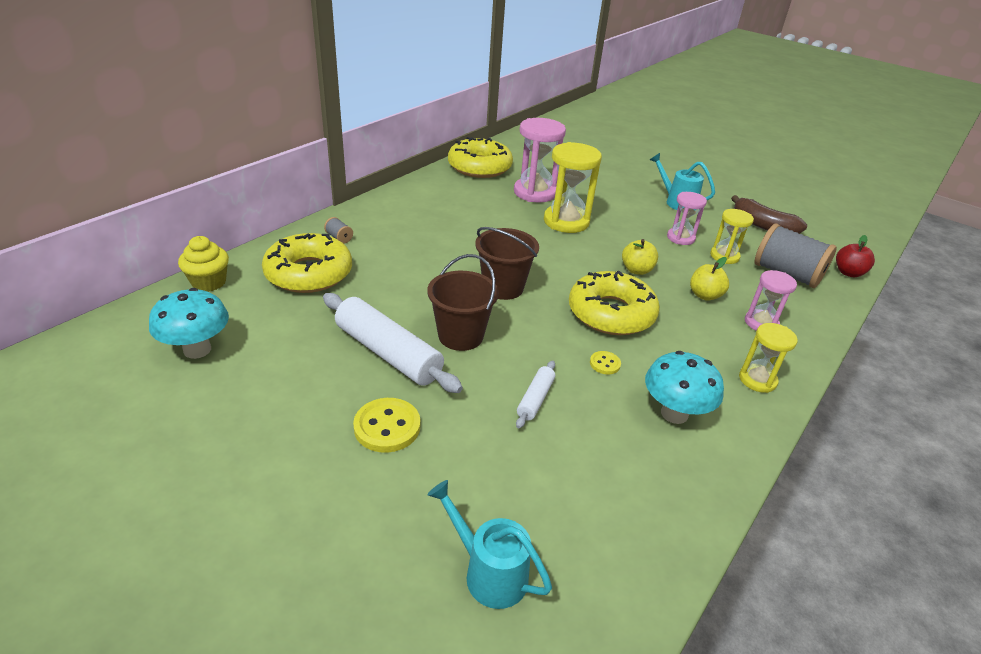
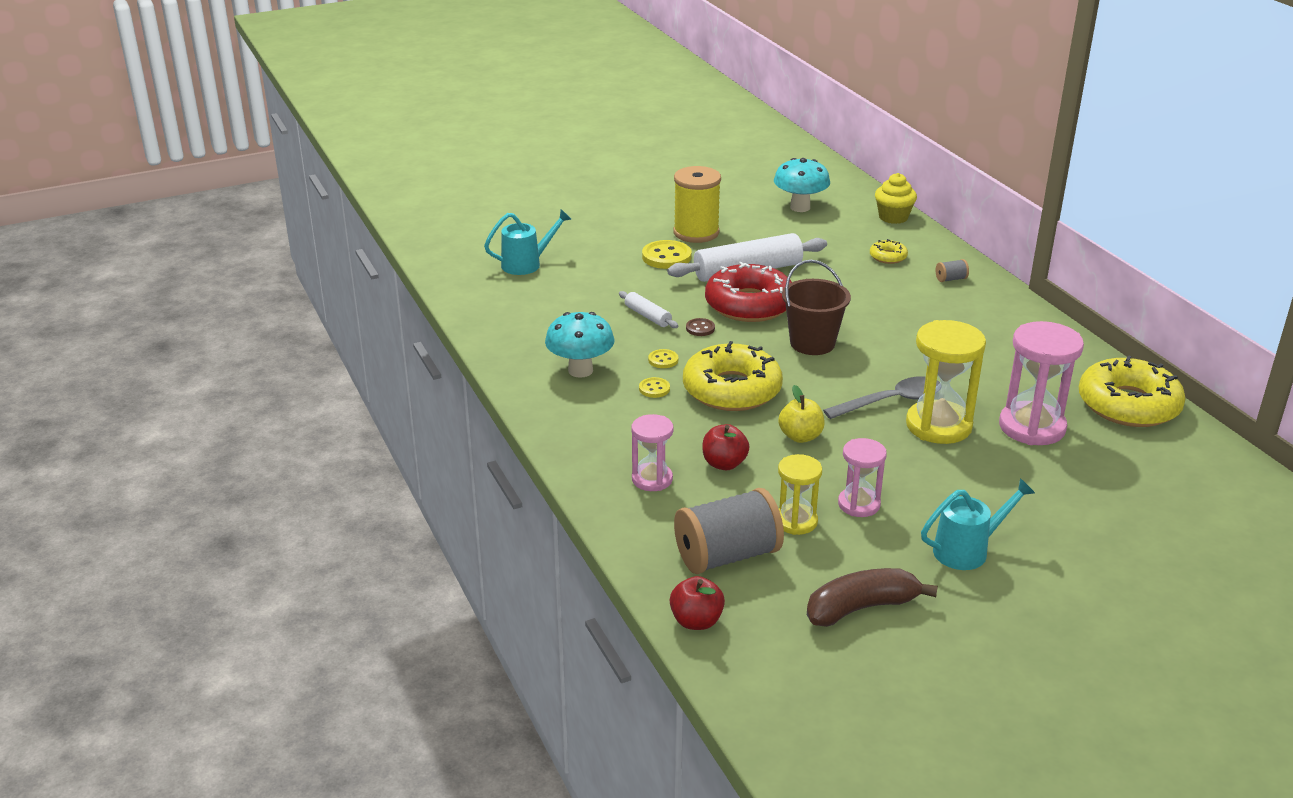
camera: 120 degrees right, 5 degrees down
(305, 420) = (696, 233): none -> yellow spool
(309, 273) = (888, 257): yellow donut -> yellow donut, size x0.45
(460, 336) = (749, 304): brown bucket -> red donut
(530, 356) = (700, 328): none -> brown button
(555, 241) = (891, 401): none -> grey spoon
(653, 355) = (654, 389): none -> yellow button
(705, 295) = (724, 464): yellow apple -> red apple
(757, 380) = (579, 432): yellow hourglass -> none

